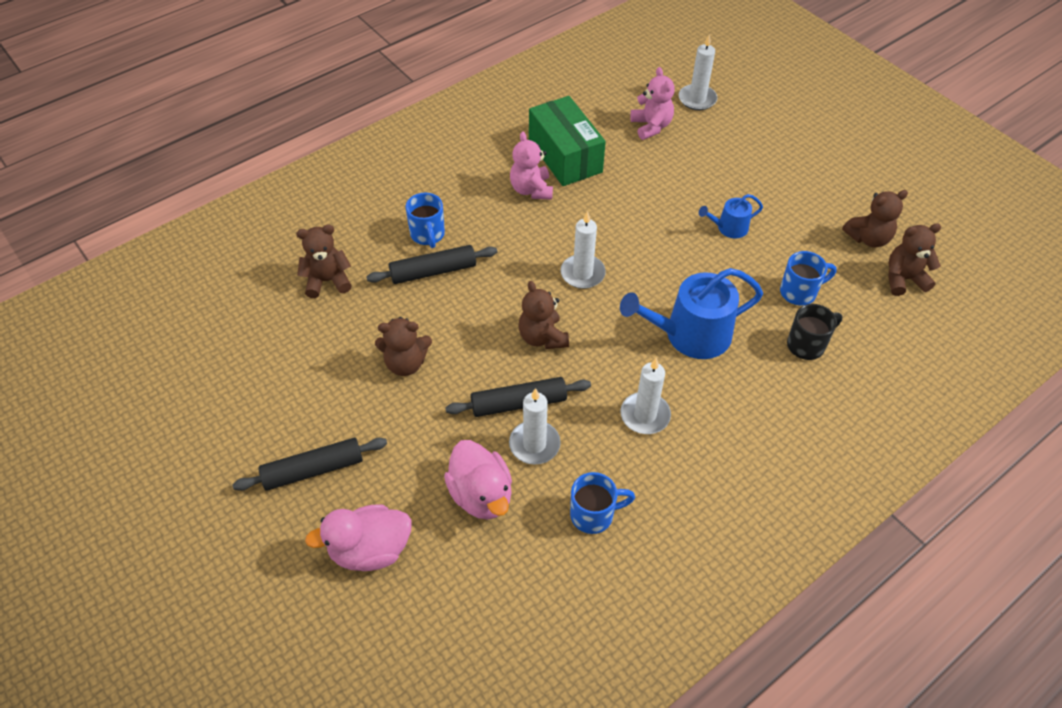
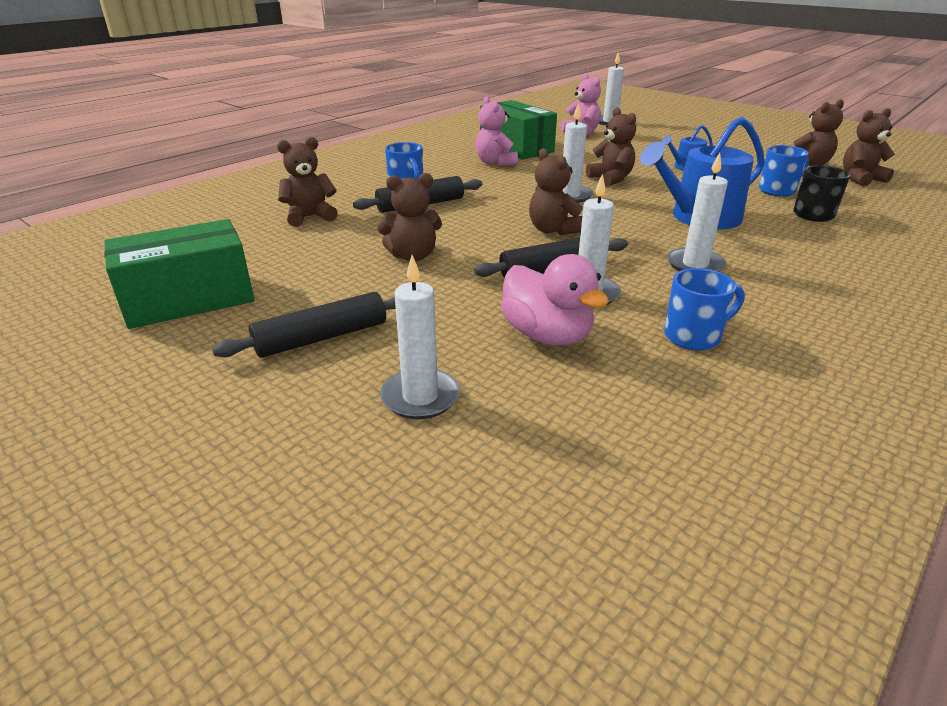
camera: 10 degrees left, 20 degrees down
(218, 402) = (189, 299): none -> green box
(370, 550) = (420, 397): pink duck -> white candle
(638, 243) = (610, 179): none -> brown teddy bear

